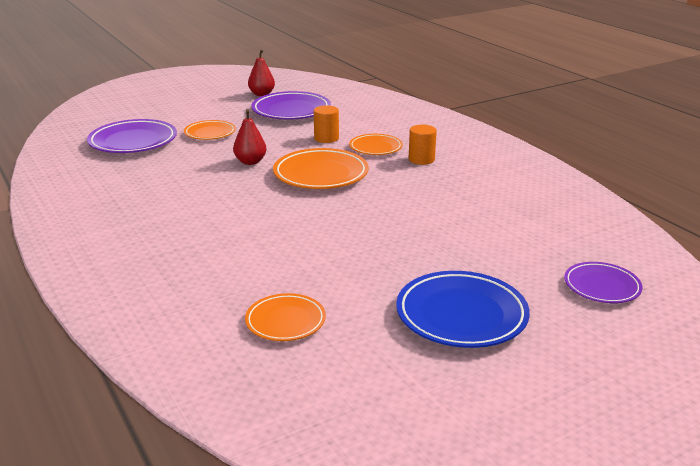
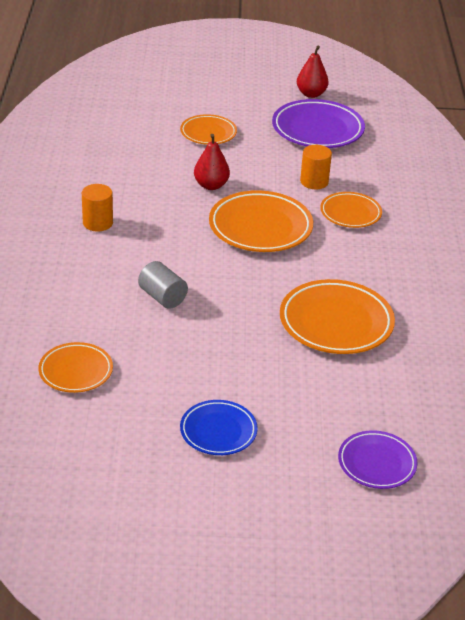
camera: 30 degrees right, 10 degrees up
(133, 142) = (129, 119): purple plate -> none
(298, 242) = (162, 297): none -> grey cylinder
(421, 159) = (380, 247): orange cylinder -> orange cylinder (97, 223)
(451, 212) = (336, 322): none -> orange plate
(461, 315) = (218, 431): blue plate -> blue plate, size x0.60

